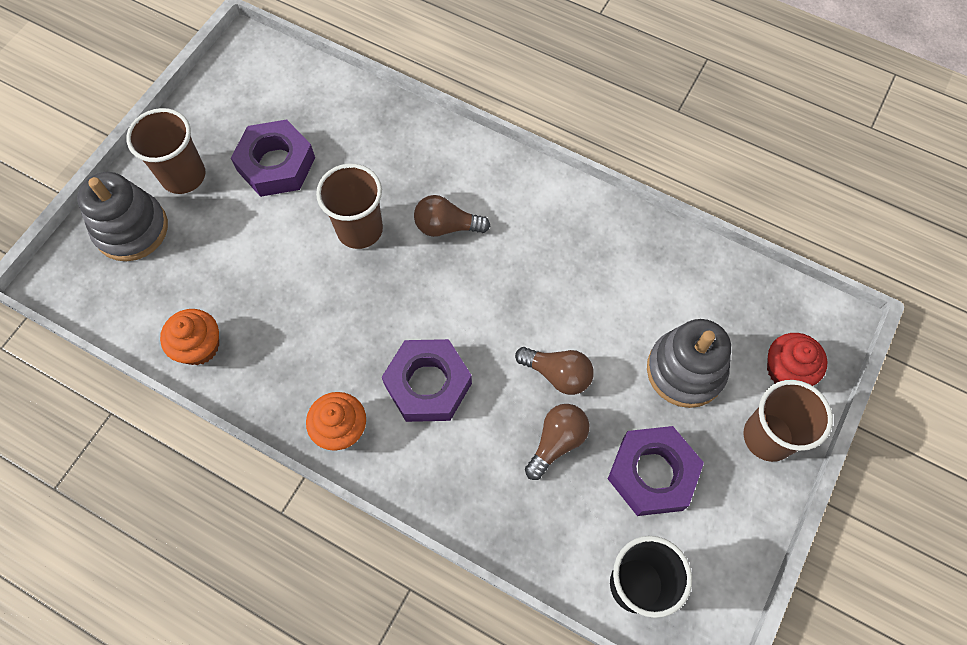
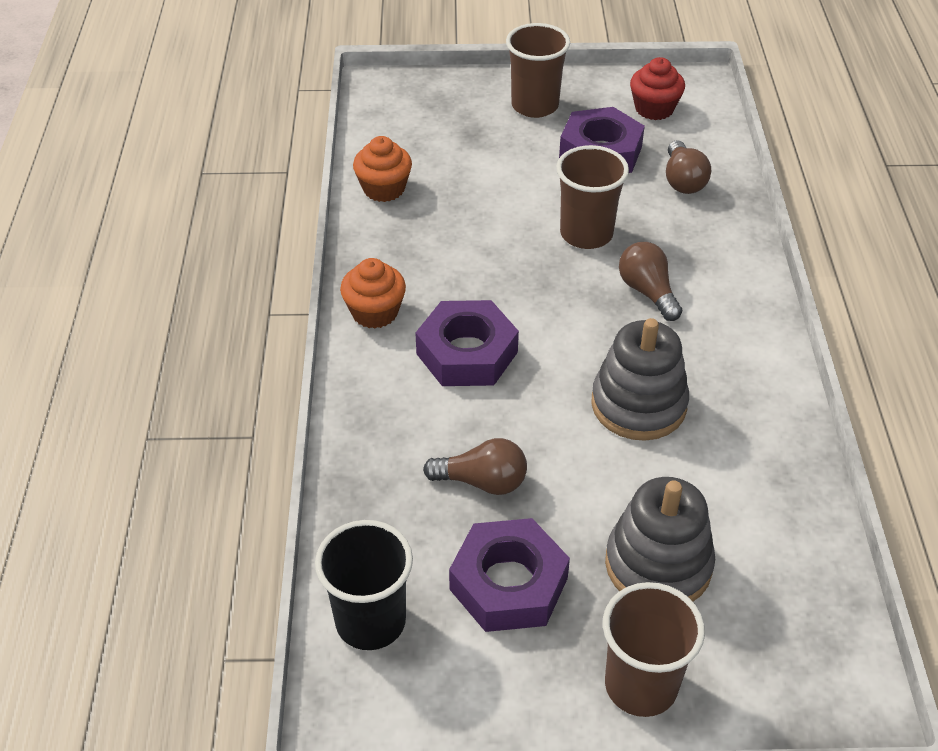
camera: 60 degrees right, 20 degrees down
(131, 229) = (458, 102): grey stacking toy -> grey stacking toy (638, 404)
(557, 374) = (559, 450): brown light bulb -> brown light bulb (683, 181)
(787, 370) = (745, 672): red cupcake -> red cupcake (654, 109)

